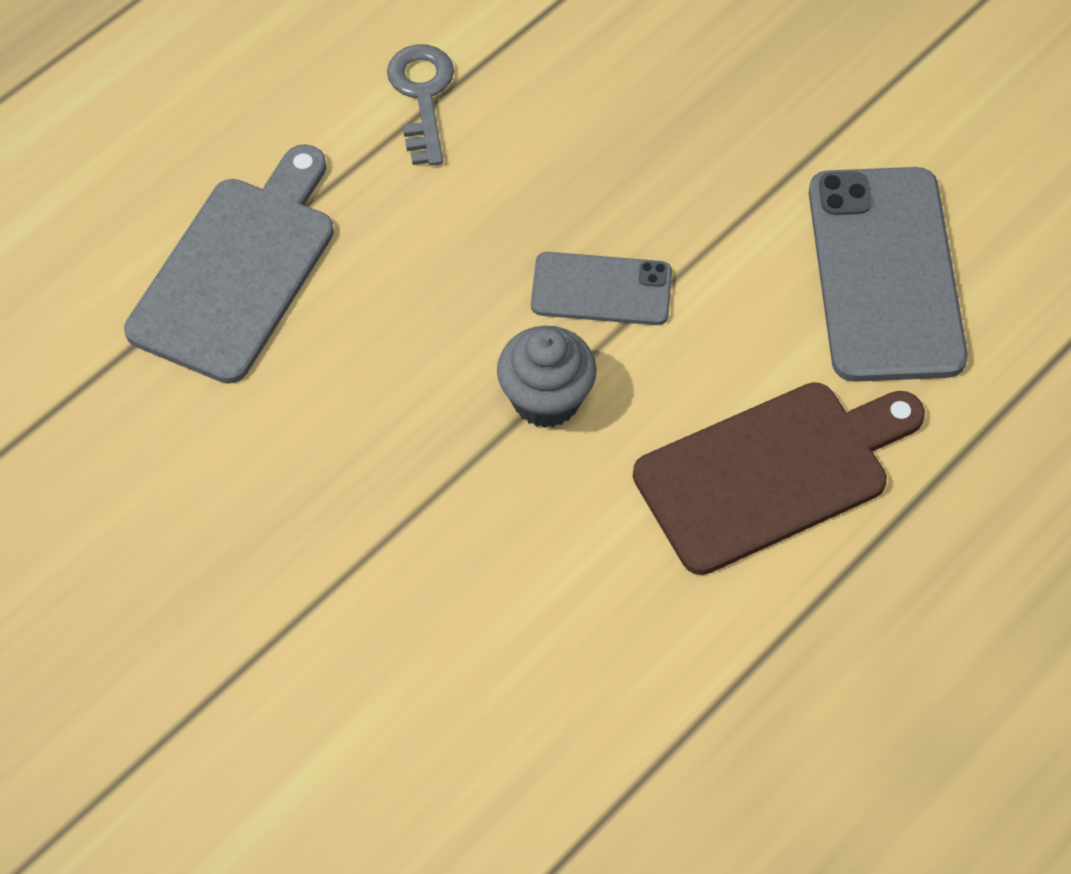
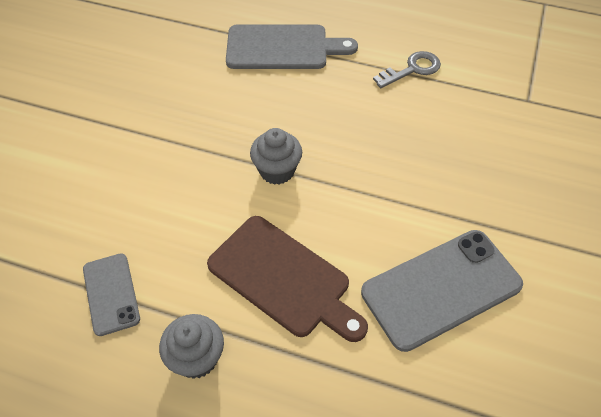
camera: 65 degrees right, 5 degrees down
(601, 290) = (350, 169): grey phone -> grey phone (111, 294)
(858, 644) = (196, 358): none -> grey cupcake

